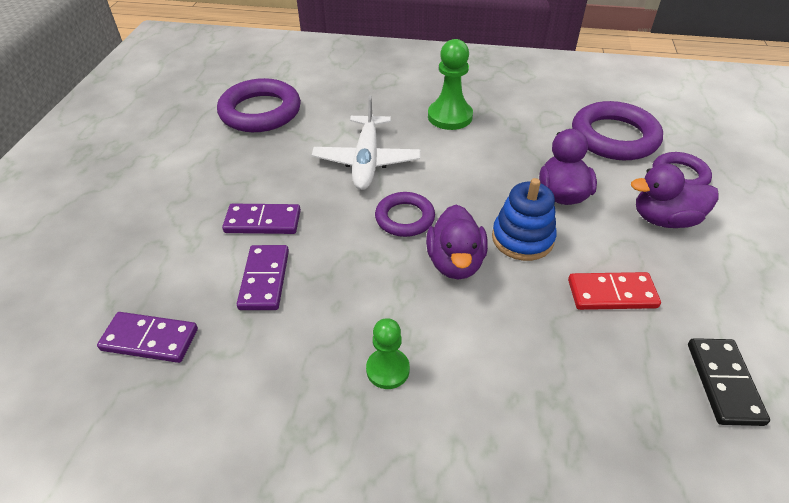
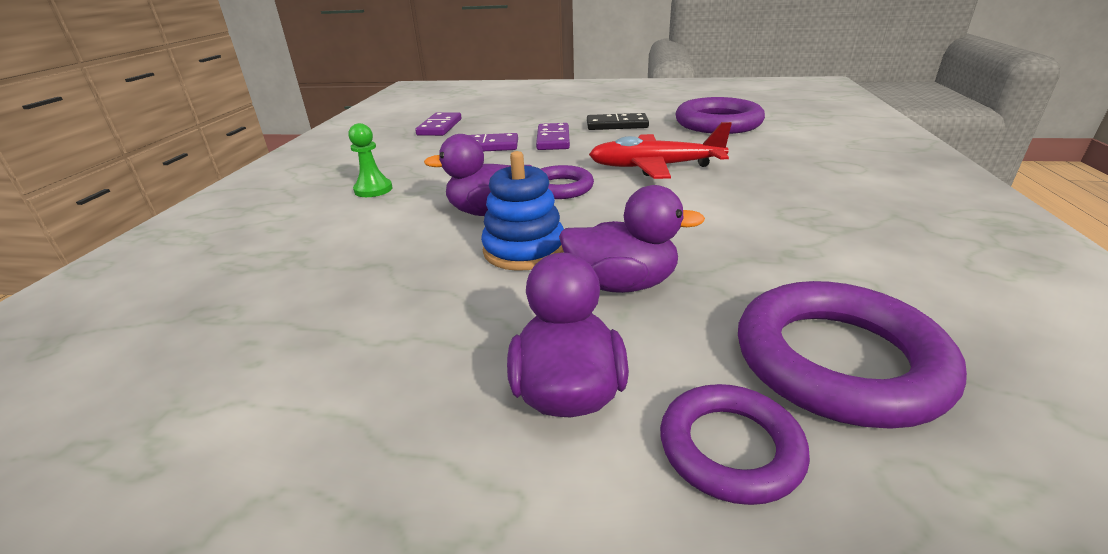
camera: 90 degrees right, 15 degrees down
(367, 160) = (655, 167): white plane -> red plane
(450, 116) = (782, 205): green pawn -> none
(612, 294) = (409, 309): red domino -> none
(724, 383) = (210, 388): black domino -> black domino (617, 125)

